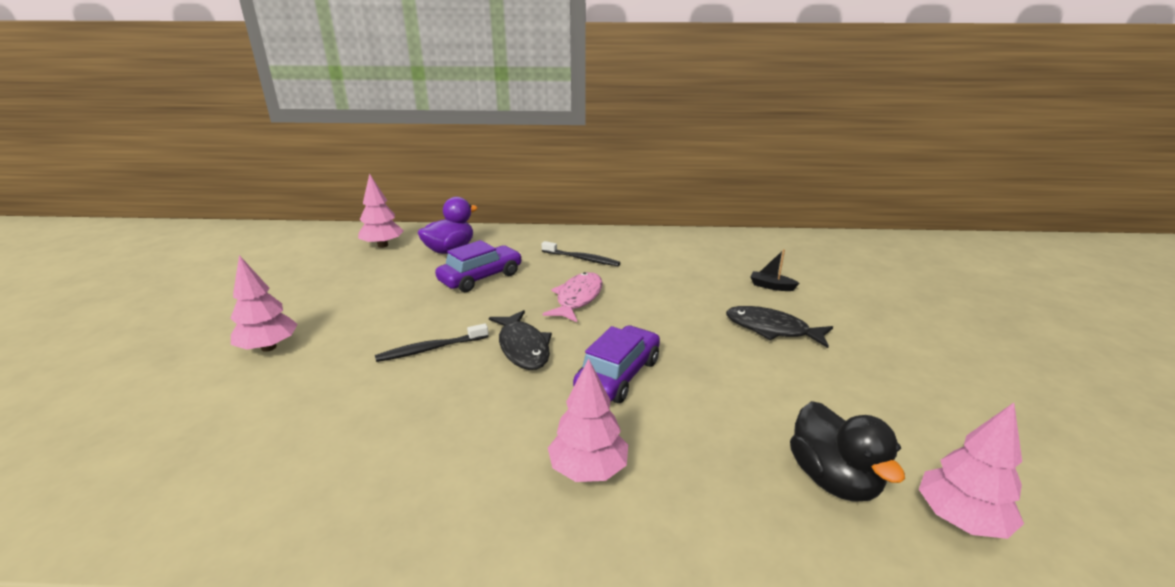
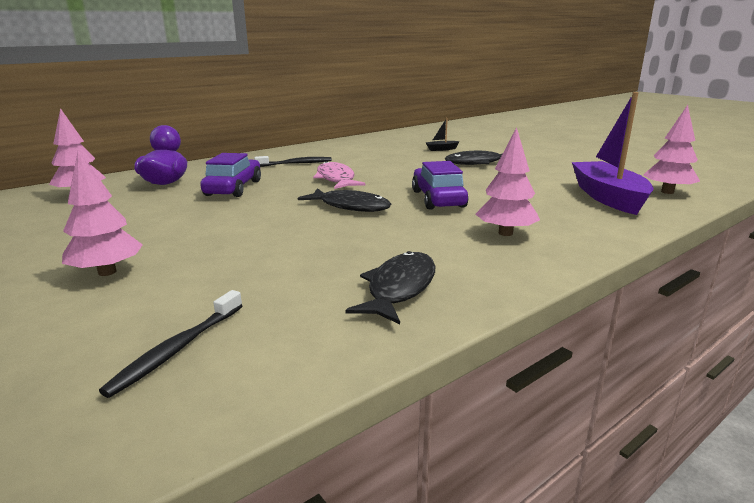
camera: 40 degrees left, 5 degrees down
(374, 487) = (399, 288): none -> black fish
(431, 349) = (280, 226): black toothbrush -> black toothbrush (177, 349)
(833, 479) = (608, 197): black duck -> purple boat

